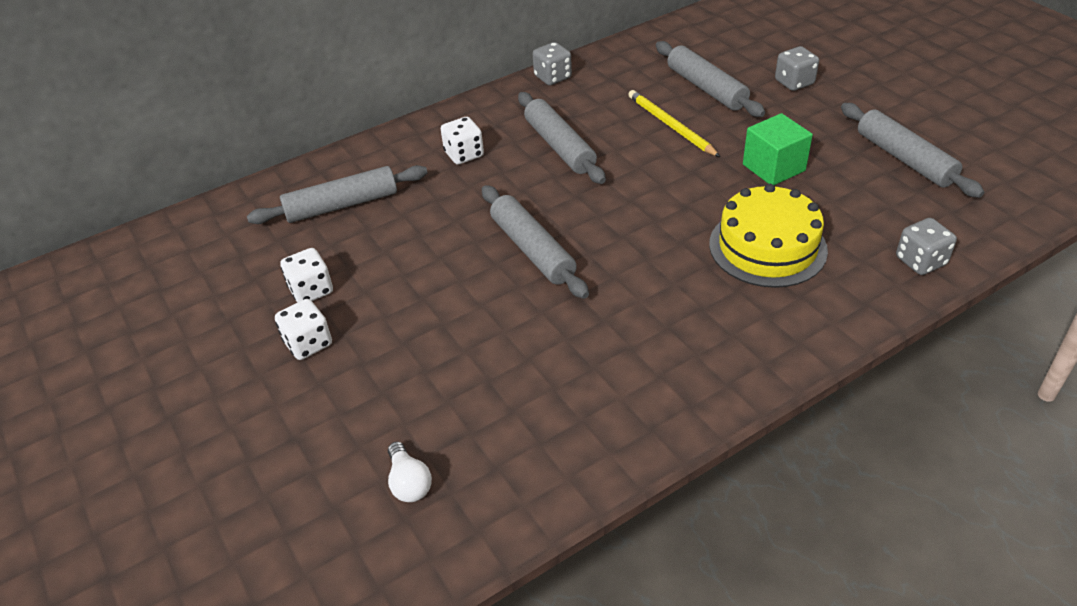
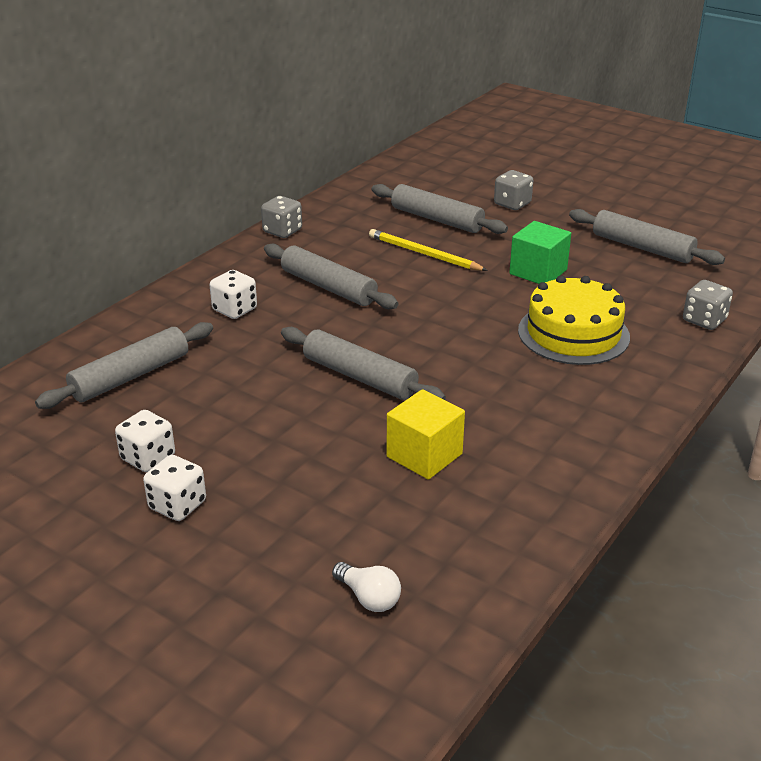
camera: 25 degrees left, 10 degrees down
(542, 348) = (424, 455): none -> yellow cube

